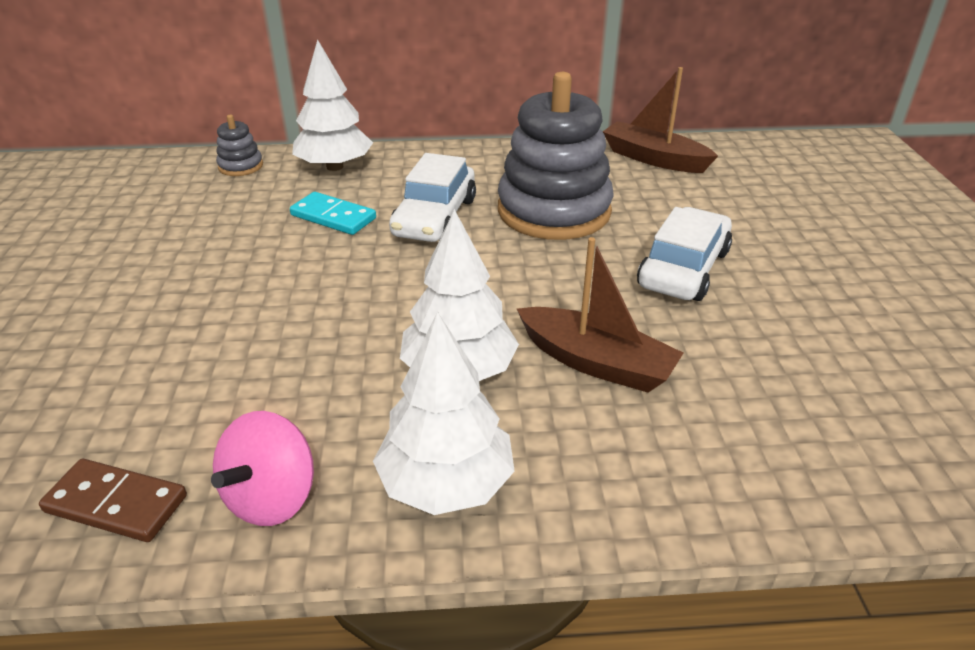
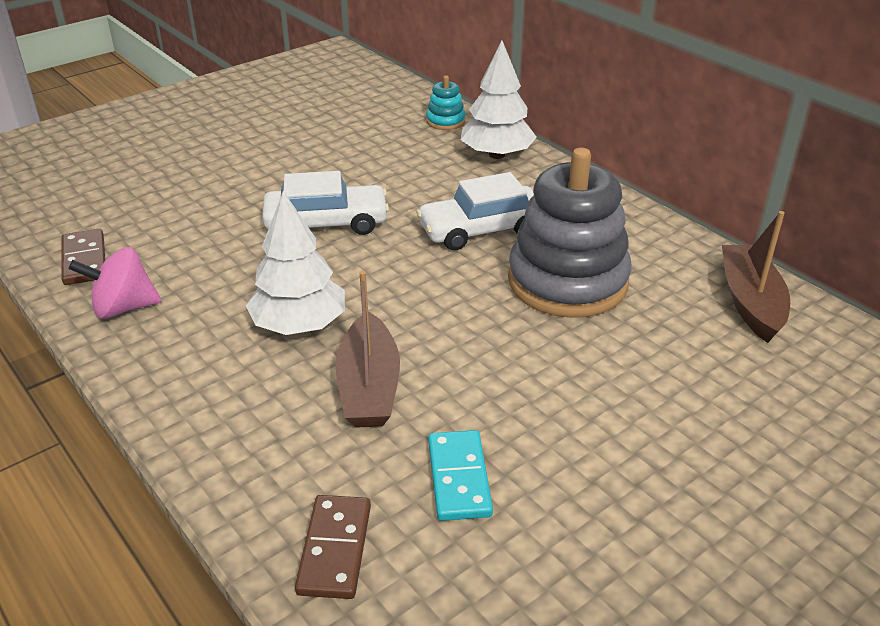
camera: 55 degrees right, 0 degrees up
(241, 166) = (445, 121): grey stacking toy -> turquoise stacking toy
(333, 217) = (426, 188): turquoise domino -> turquoise domino (458, 478)
(446, 483) = (182, 368): white tree -> none
(683, 269) = (560, 389): white car -> white car (326, 223)
(806, 467) = (335, 549): none -> brown domino

